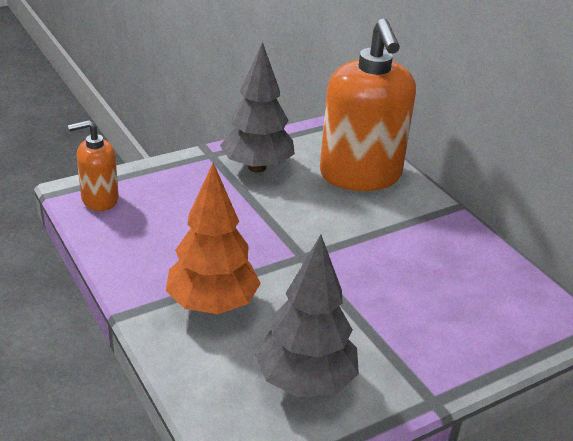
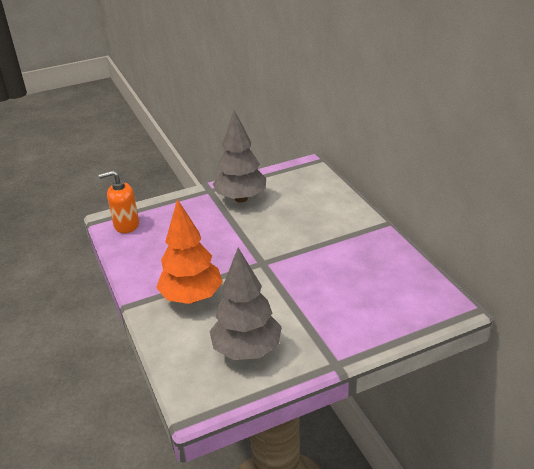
camera: 10 degrees right, 0 degrees up
(360, 175) = (316, 202): orange soap dispenser -> none

